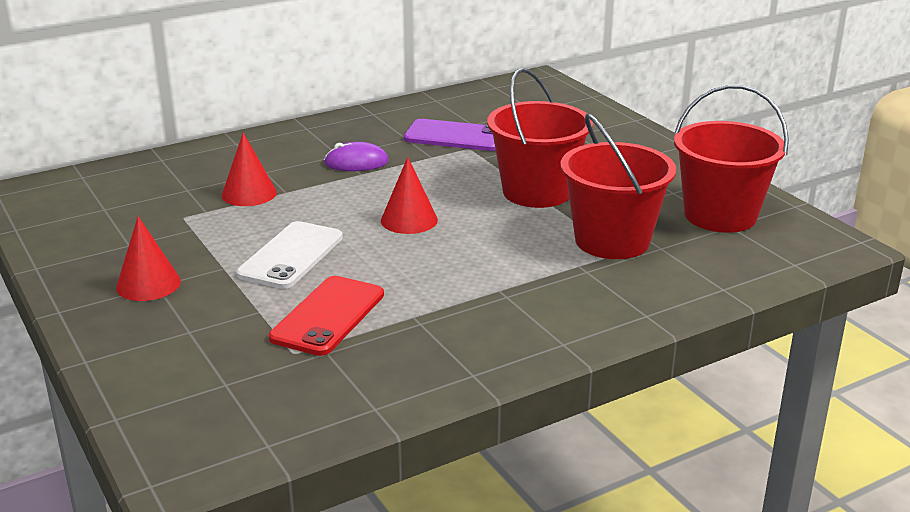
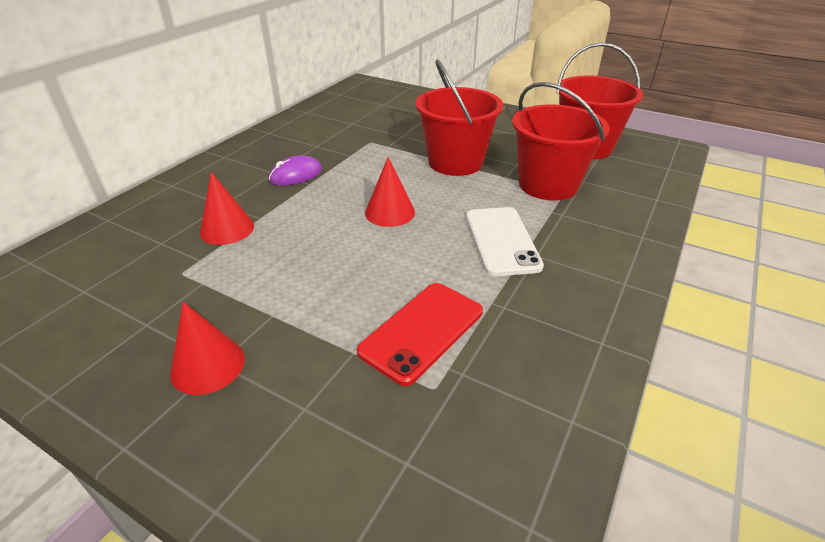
camera: 30 degrees left, 10 degrees up
(291, 256) = (325, 279): white phone -> white phone (502, 241)
(328, 316) = (422, 331): red phone -> red phone turned 45 degrees clockwise
(455, 136) = (350, 135): purple phone -> none

